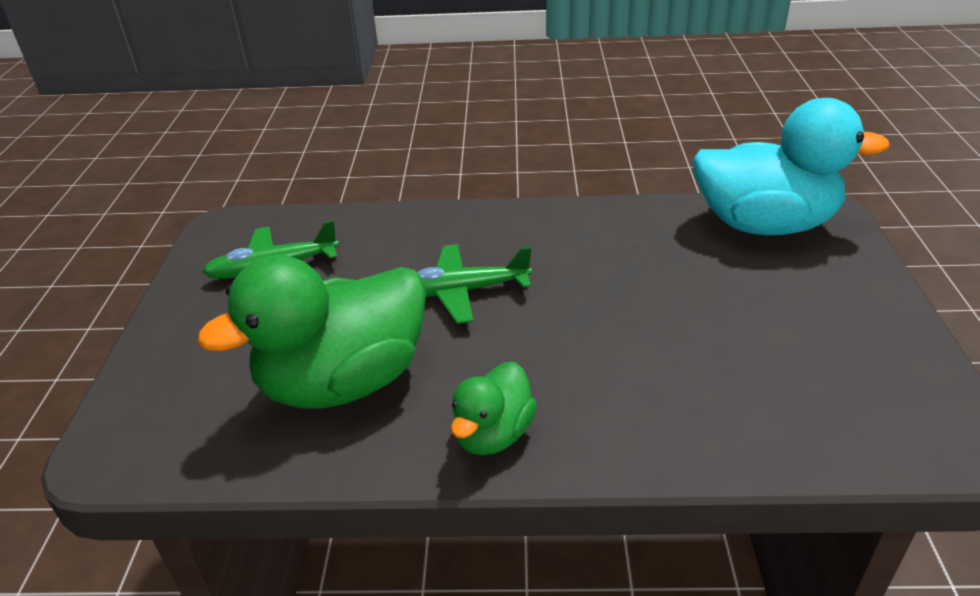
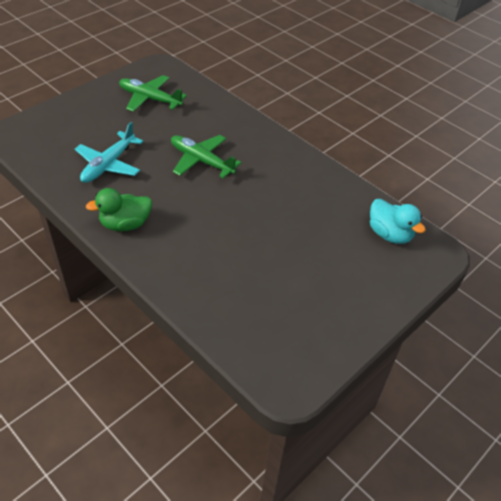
camera: 40 degrees right, 10 degrees up
(344, 381) = (109, 164): green duck -> turquoise plane
(764, 224) = (389, 234): turquoise duck -> turquoise duck, size x0.52

